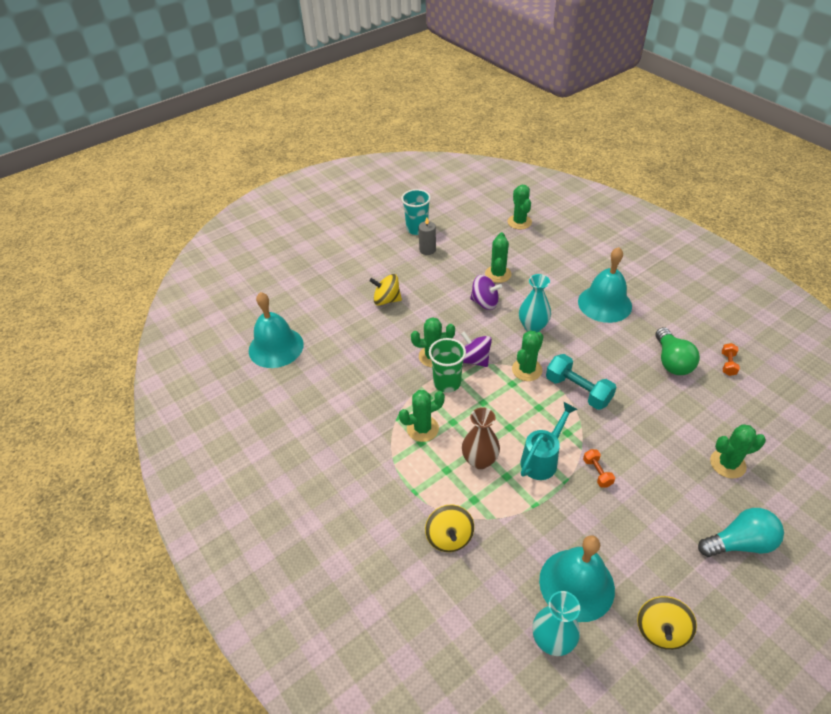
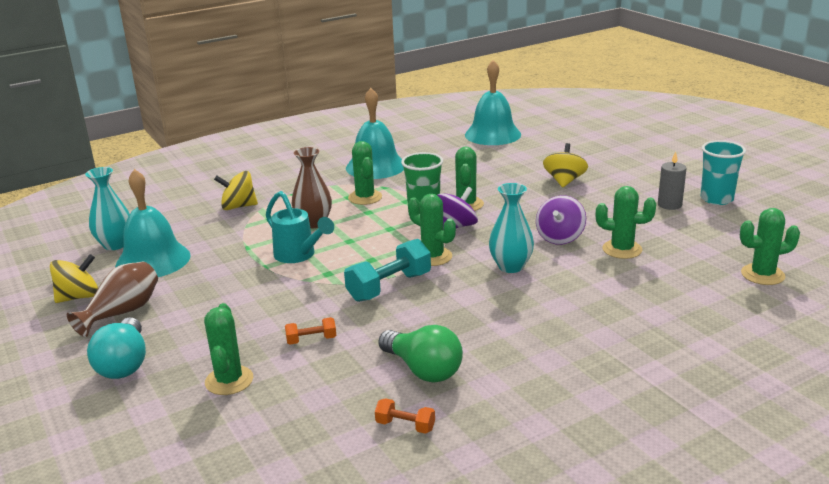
camera: 95 degrees right, 20 degrees down
(597, 472) = (265, 285): orange dumbbell -> orange dumbbell (311, 340)
(604, 303) = (558, 328): turquoise bell -> turquoise bell (375, 166)
(661, 630) = (79, 297): yellow spinning top -> yellow spinning top turned 120 degrees clockwise
(671, 361) = (423, 370): green light bulb -> green light bulb turned 135 degrees counterclockwise
(672, 575) = (122, 312): none -> brown vase

